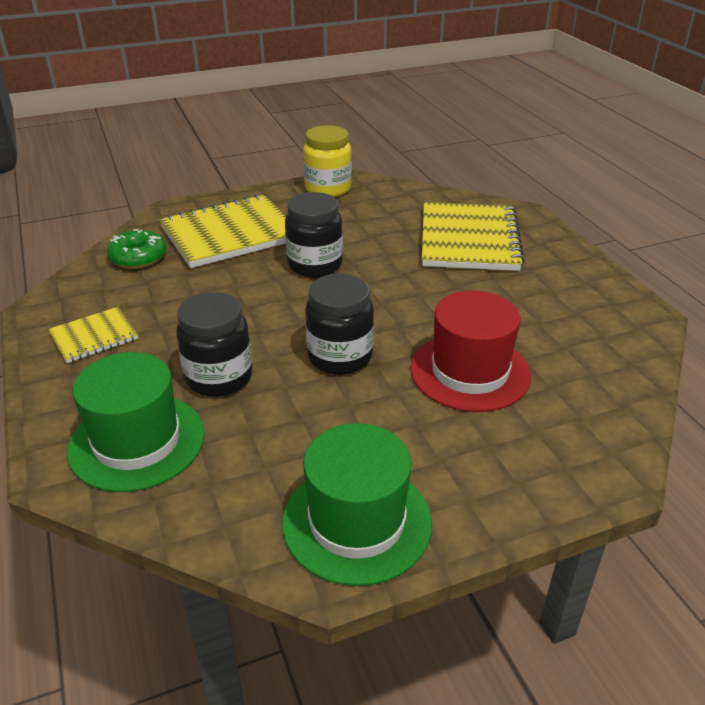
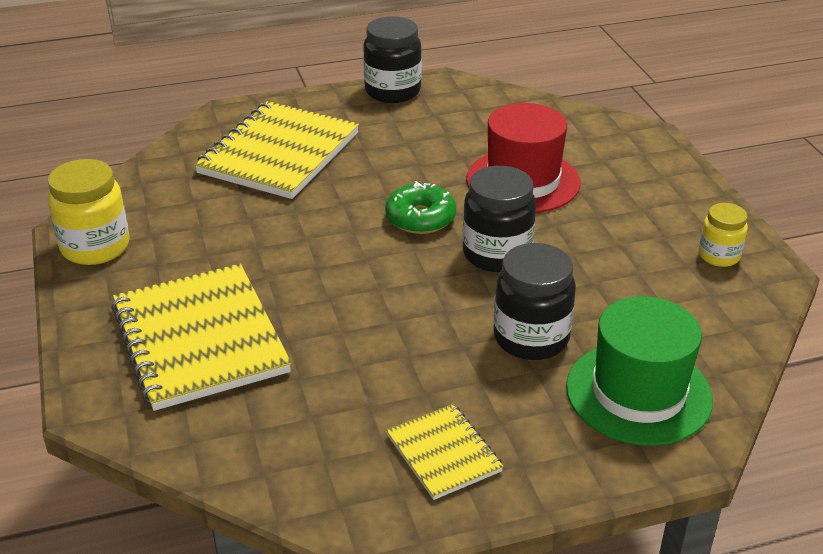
camera: 85 degrees left, 0 degrees up
(138, 257) = (240, 431): green donut -> green donut (420, 218)
(315, 265) = (306, 265): black jar -> black jar (392, 91)
(357, 522) = (719, 256): green hat -> yellow jar
(469, 239) = (279, 153): yellow notebook -> yellow notebook turned 75 degrees counterclockwise

